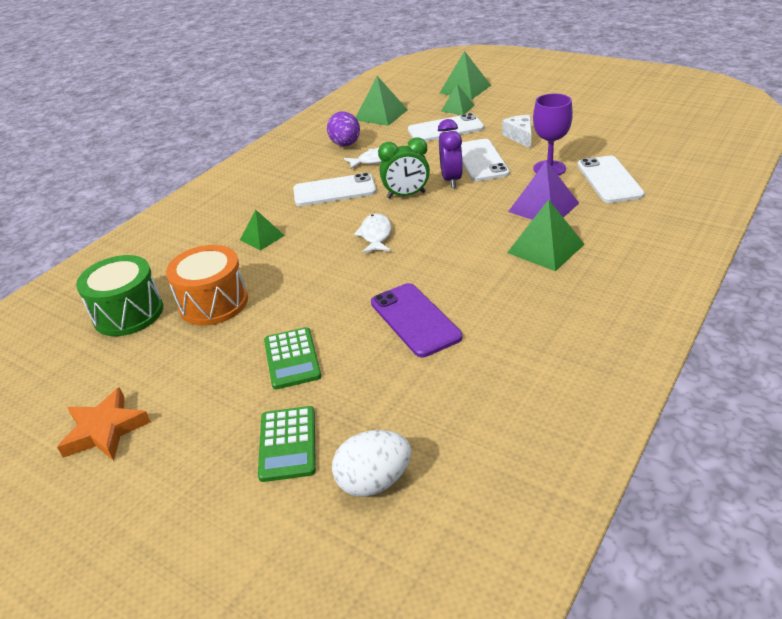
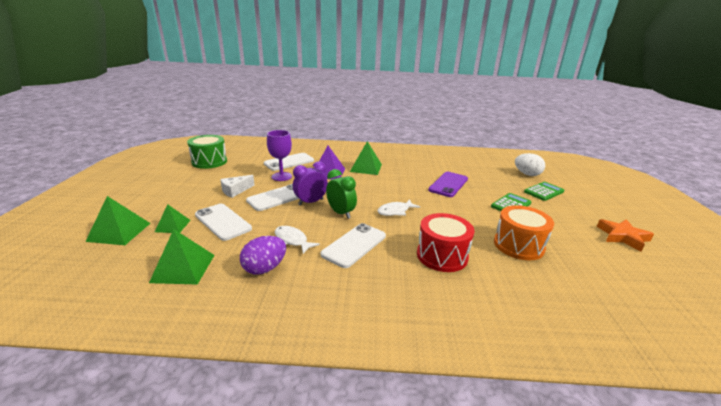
camera: 125 degrees left, 10 degrees down
(128, 313) = (577, 278): green drum -> green drum (209, 162)
(262, 237) = (442, 255): green pyramid -> red drum
(334, 191) = (354, 245): white phone -> white phone turned 75 degrees clockwise

